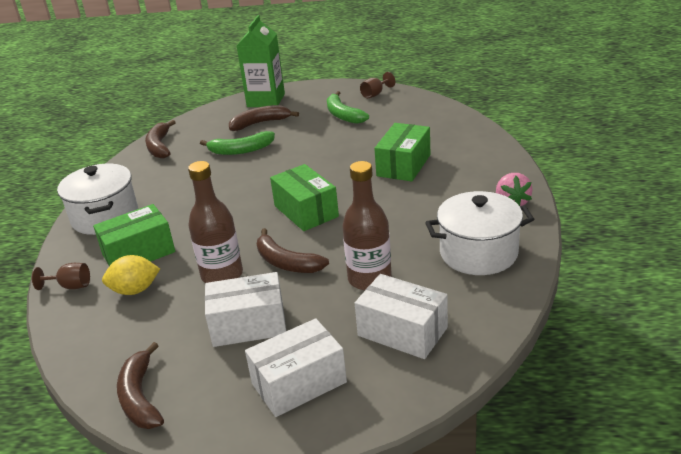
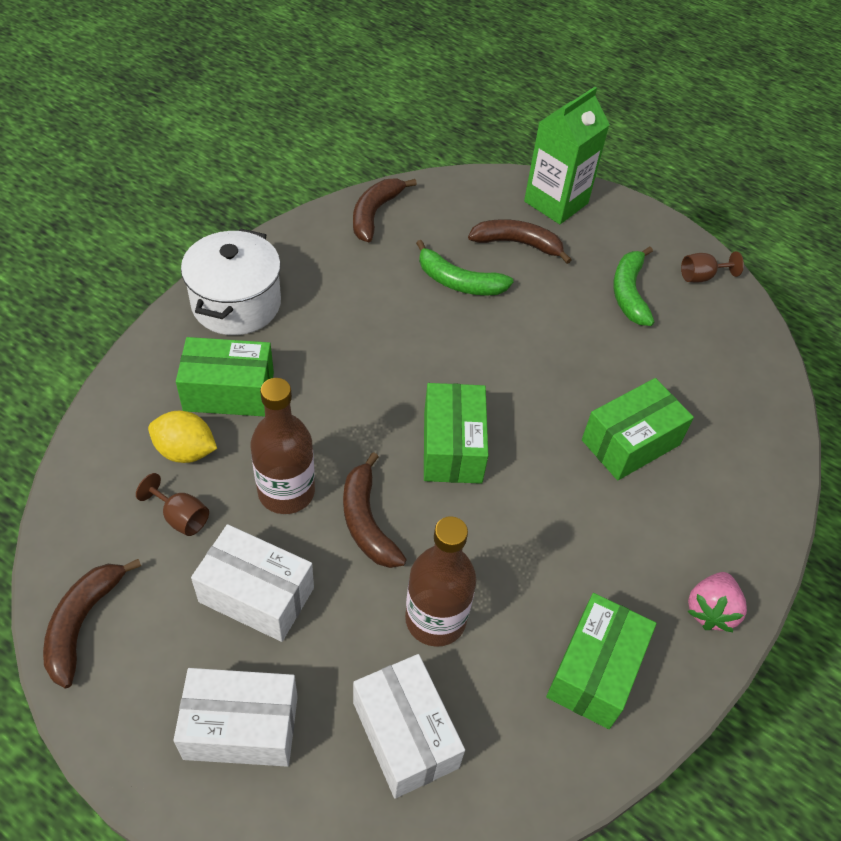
camera: 25 degrees right, 20 degrees up
(70, 286) = (130, 397): brown goblet -> brown goblet (181, 517)
(478, 253) = (595, 671): white pot -> green box

